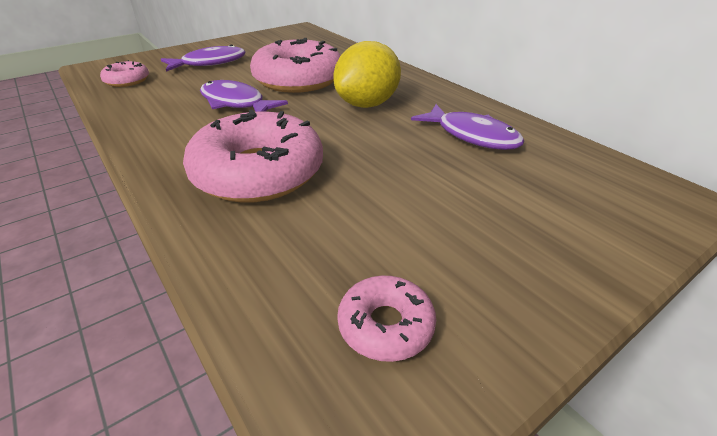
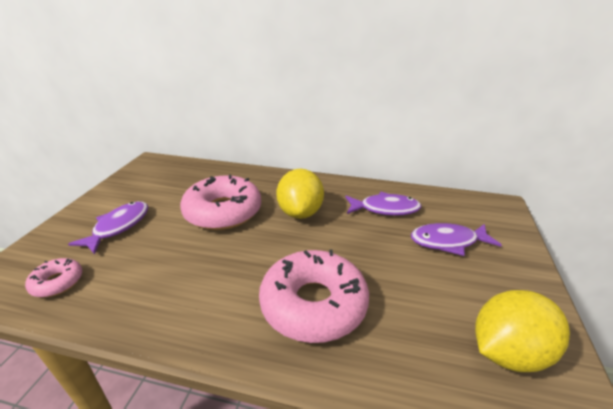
camera: 40 degrees left, 5 degrees down
(236, 103) = (206, 255): purple fish -> purple fish (448, 242)
(385, 325) = (508, 352): pink donut -> yellow lemon

